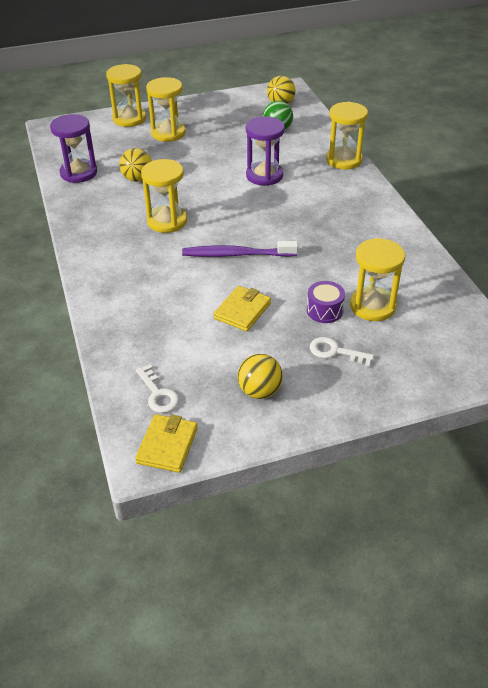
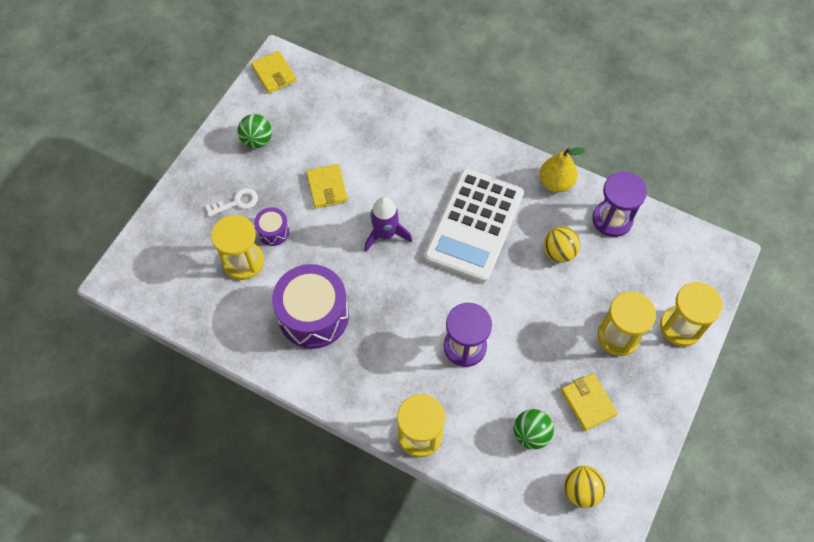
camera: 135 degrees right, 20 degrees up
(76, 208) = (556, 182): none -> yellow pear
(158, 394) = (313, 95): white key -> none
(167, 221) = (474, 225): yellow hourglass -> white calculator
(228, 123) = (588, 402): none -> yellow wallet
(236, 254) = (385, 234): purple toothbrush -> purple rocket
(260, 391) = (257, 140): yellow ball -> green ball
(350, 244) = (313, 315): none -> purple drum

